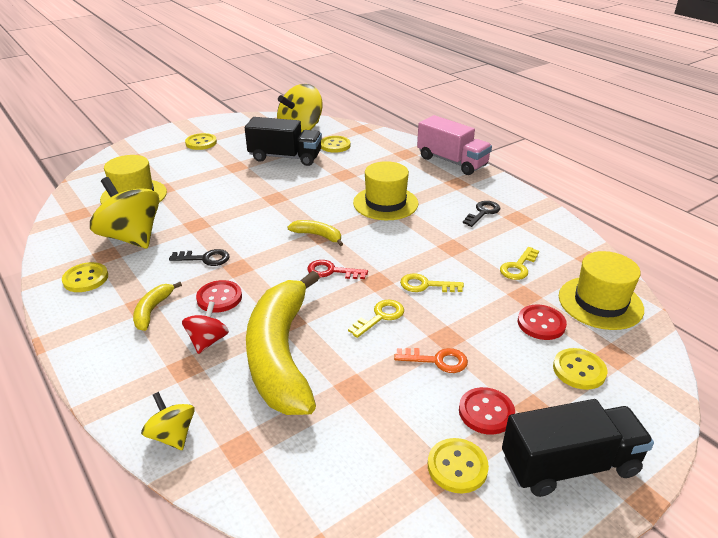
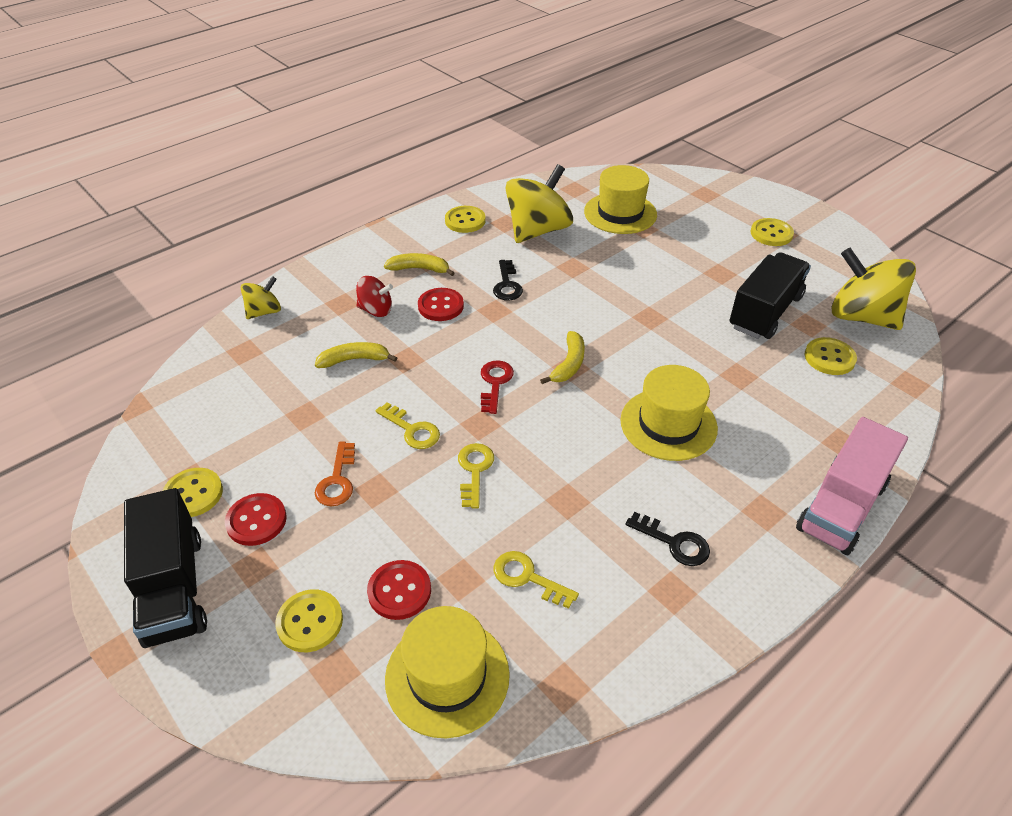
camera: 85 degrees right, 10 degrees up
(281, 354) = (354, 360): yellow banana -> yellow banana, size x0.41
(285, 157) = (765, 312): black truck -> black truck turned 150 degrees counterclockwise

